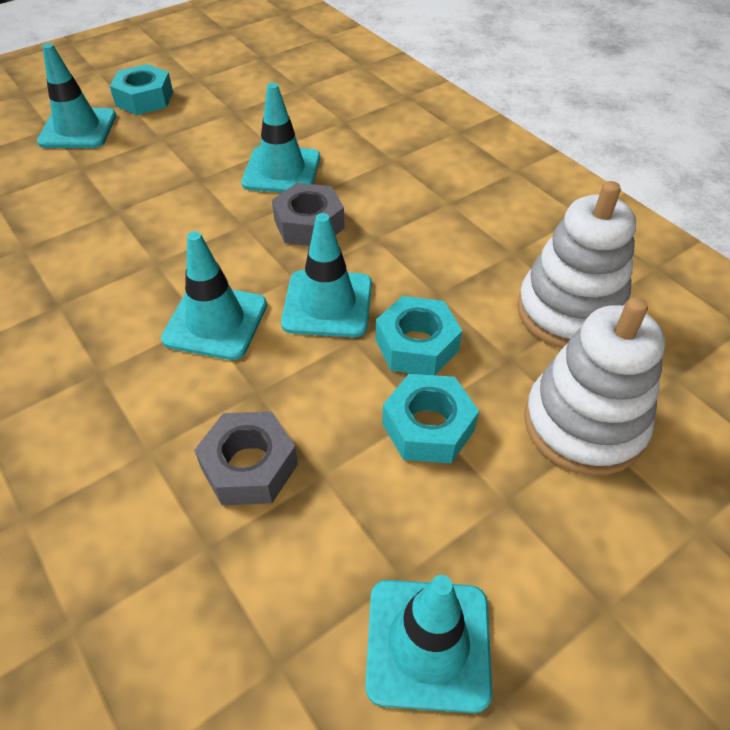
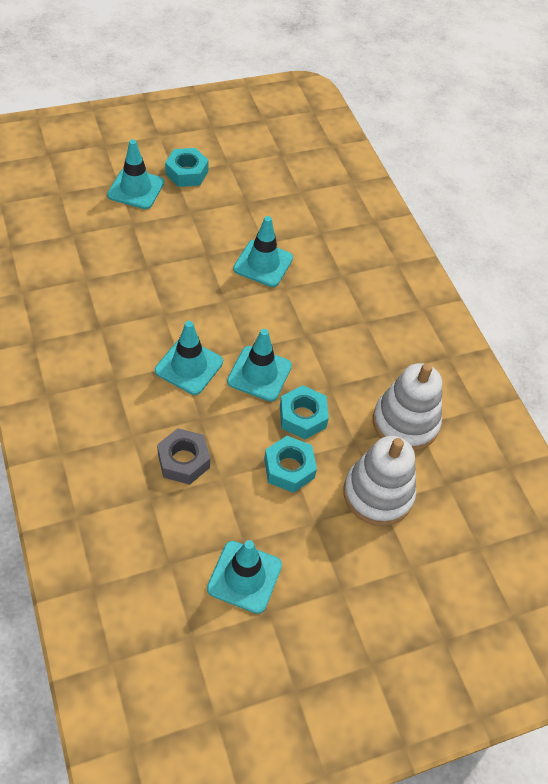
camera: 10 degrees right, 5 degrees up
(309, 224) = (267, 312): grey nut -> none

